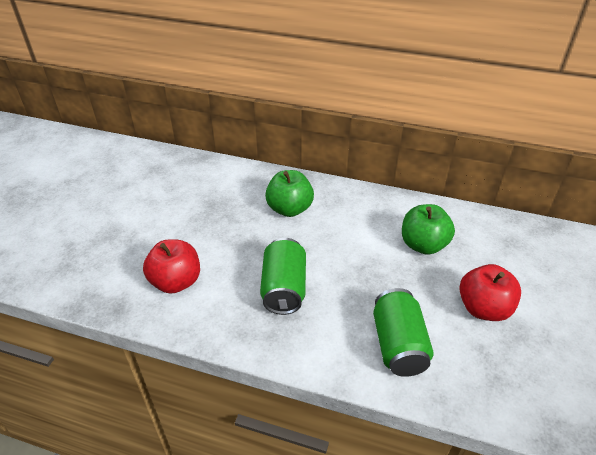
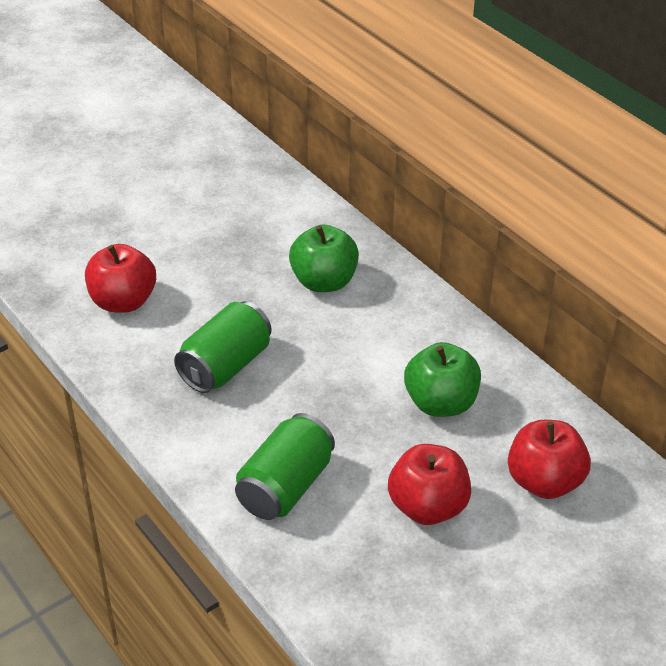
camera: 35 degrees right, 0 degrees up
(518, 259) = (544, 481): none -> red apple

